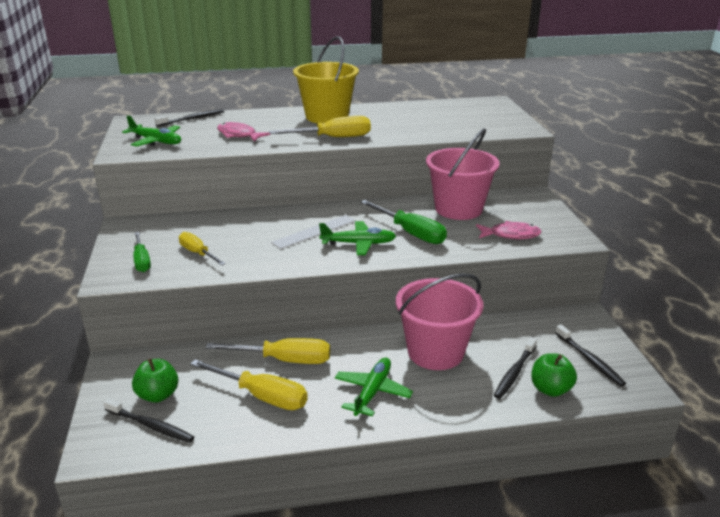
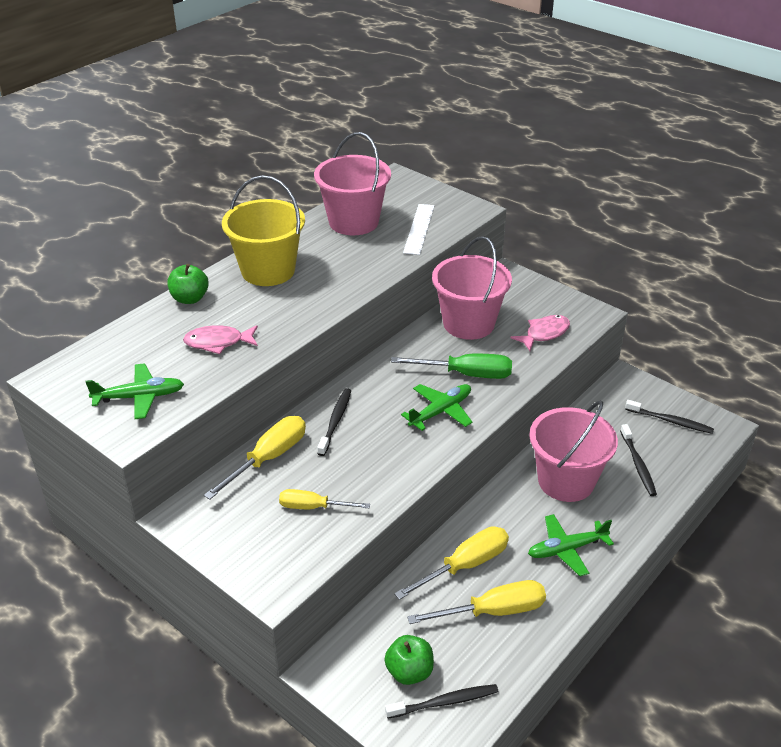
camera: 40 degrees left, 10 degrees up
(142, 261) = (272, 549): green screwdriver -> none
(192, 119) = (122, 341): black toothbrush -> black toothbrush (335, 421)
(314, 231) = (383, 418): white ruler -> white ruler (419, 229)
(333, 138) = (322, 301): yellow screwdriver -> yellow screwdriver (268, 458)
(372, 392) = (567, 549): green plane -> green plane turned 90 degrees counterclockwise
(423, 112) = (353, 222): none -> pink bucket
(550, 389) = (675, 465): green apple -> green apple (190, 298)

